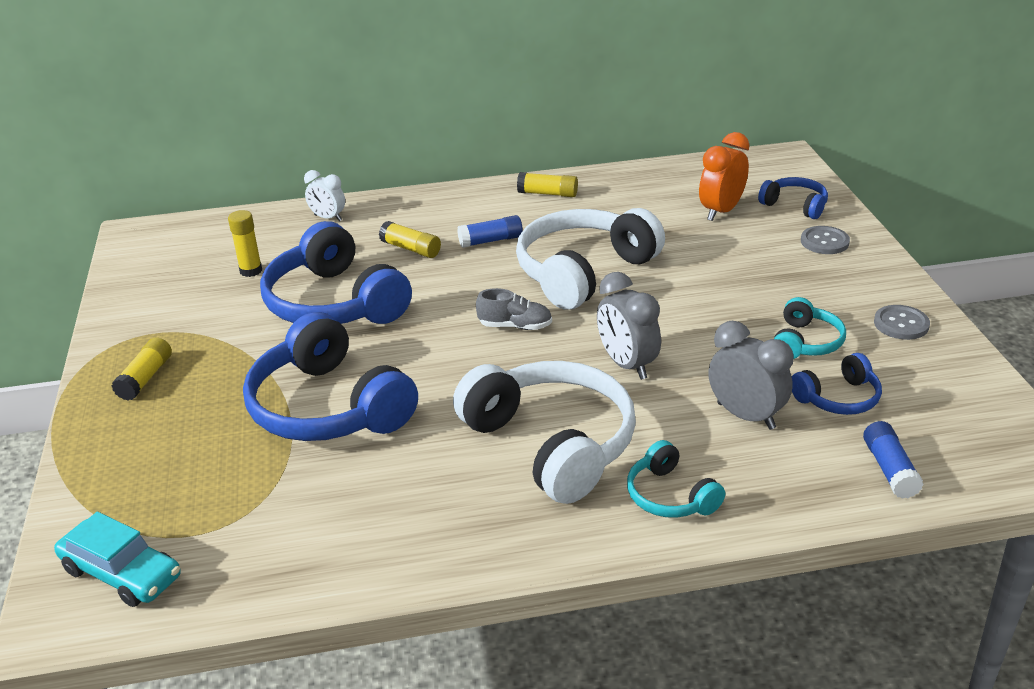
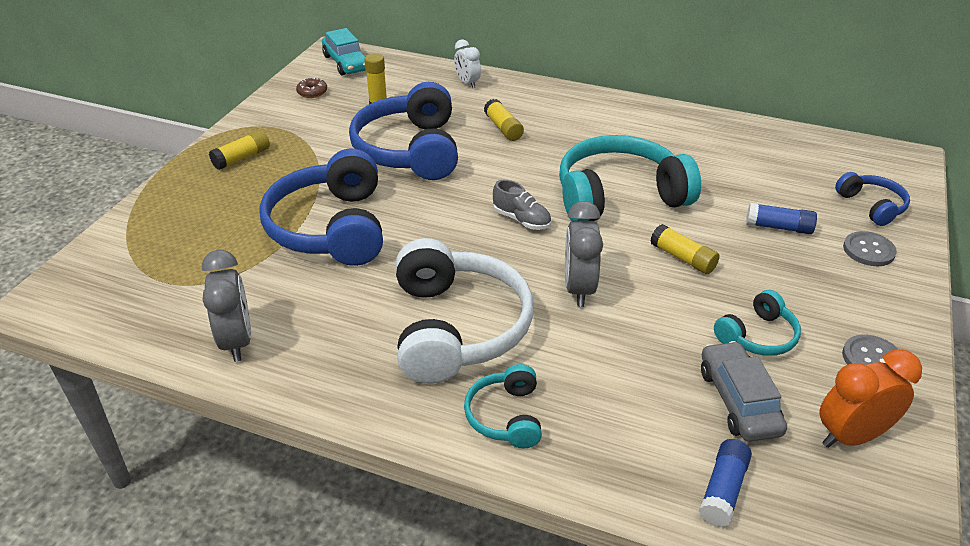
camera: 30 degrees right, 5 degrees up
(122, 573) = (102, 288): turquoise car -> turquoise car (346, 63)
(157, 283) = (312, 92): none -> brown donut
(490, 241) = (569, 143): blue glue stick -> blue glue stick (778, 227)
(547, 194) = (653, 119): yellow glue stick -> yellow glue stick (682, 258)
(583, 272) = (619, 196): white headphones -> turquoise headphones
(721, 211) = (793, 187): orange clock -> orange clock (851, 436)
(746, 416) = (637, 378): grey clock -> grey clock (236, 341)
(838, 398) = (738, 401): blue headphones -> grey car

